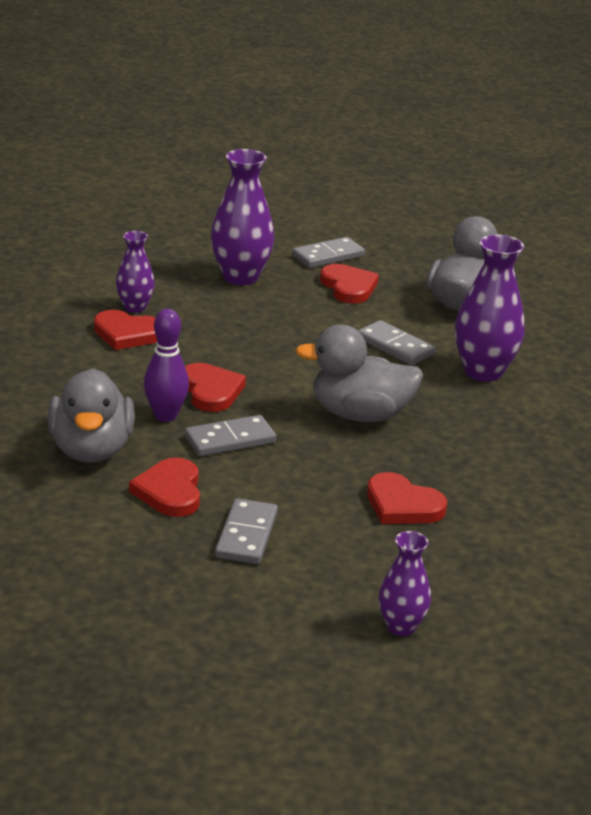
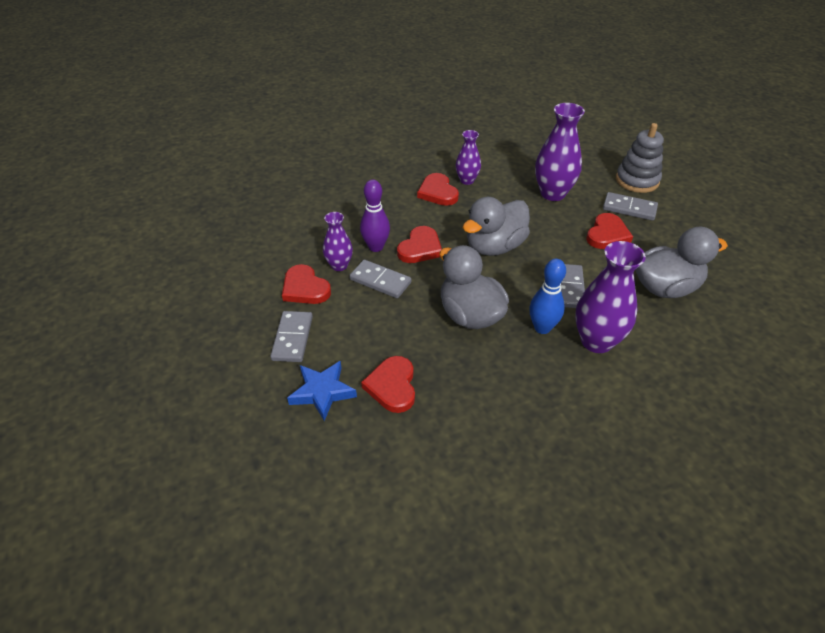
camera: 55 degrees right, 15 degrees up
(91, 450) = (314, 242): grey duck -> grey duck (494, 246)
(170, 492) = (305, 288): red heart -> red heart turned 90 degrees counterclockwise
(246, 535) = (292, 338): grey domino -> grey domino turned 60 degrees counterclockwise
(292, 228) = (637, 180): none -> grey stacking toy
(357, 550) = (322, 392): none -> blue star
(401, 626) = (259, 455): purple vase -> purple vase (339, 265)
(430, 387) = (542, 328): none -> blue bowling pin

